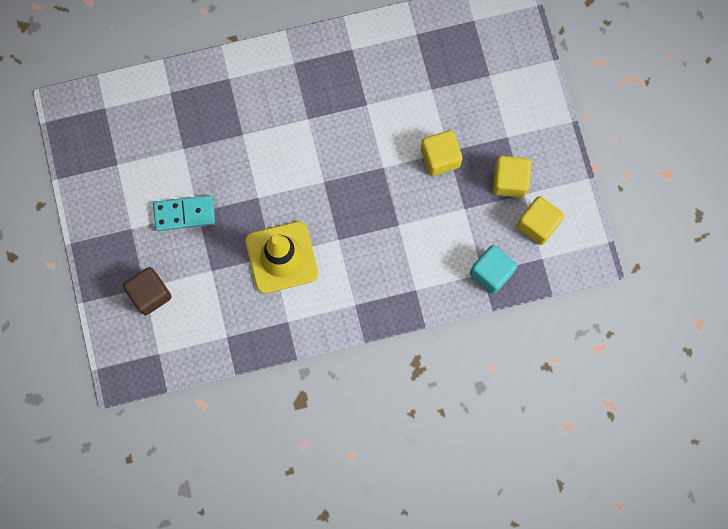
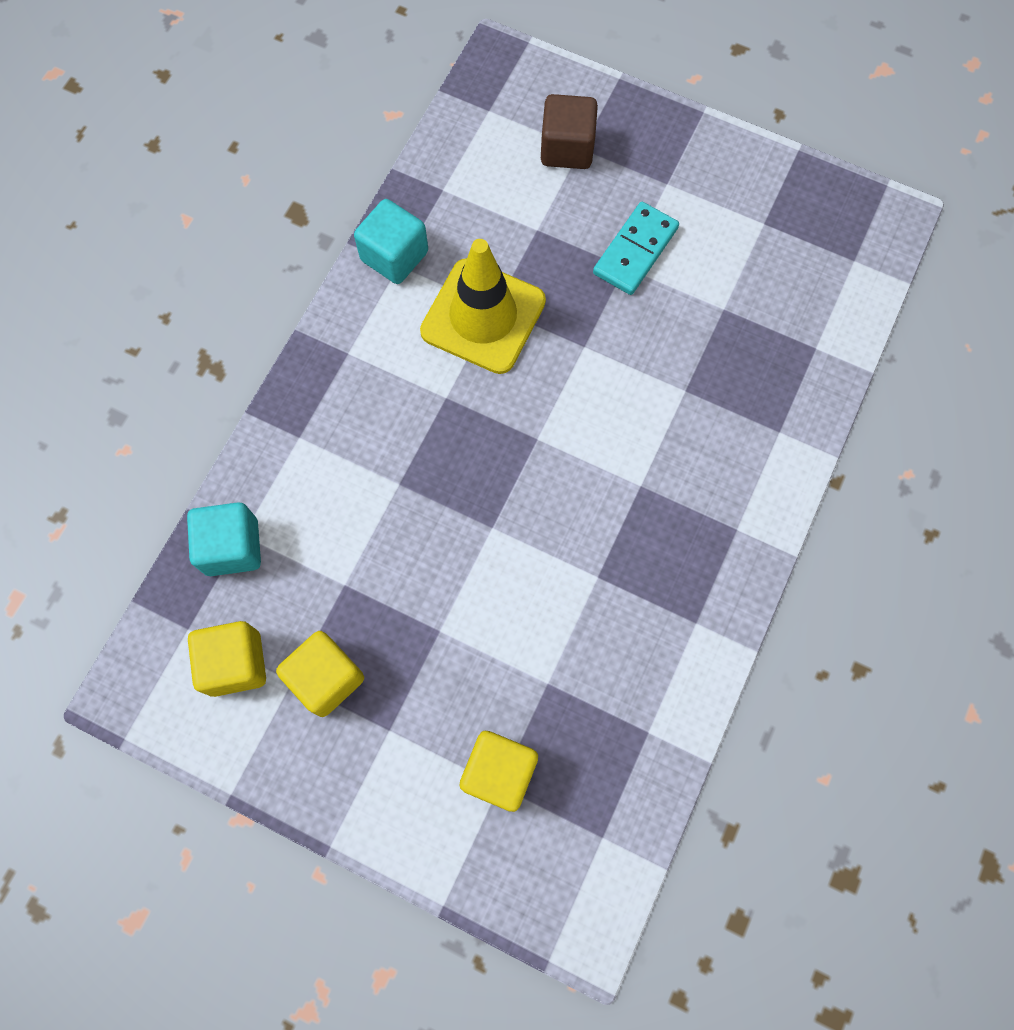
camera: 130 degrees right, 5 degrees down
(284, 328) = (394, 256): none -> turquoise cube
(440, 158) = (440, 612): yellow cube -> yellow cube (499, 772)

